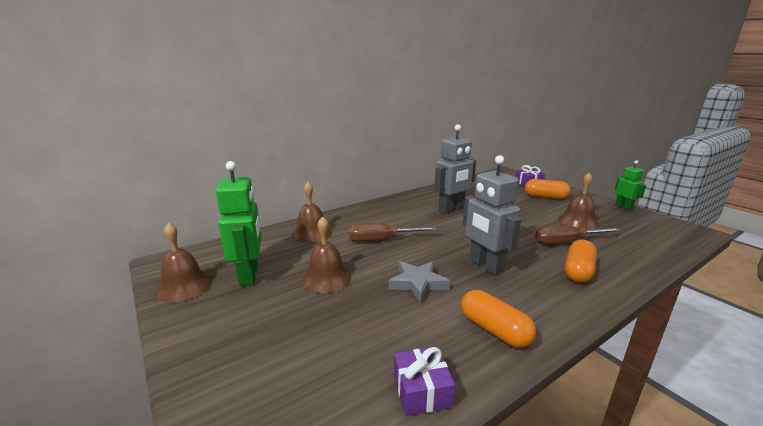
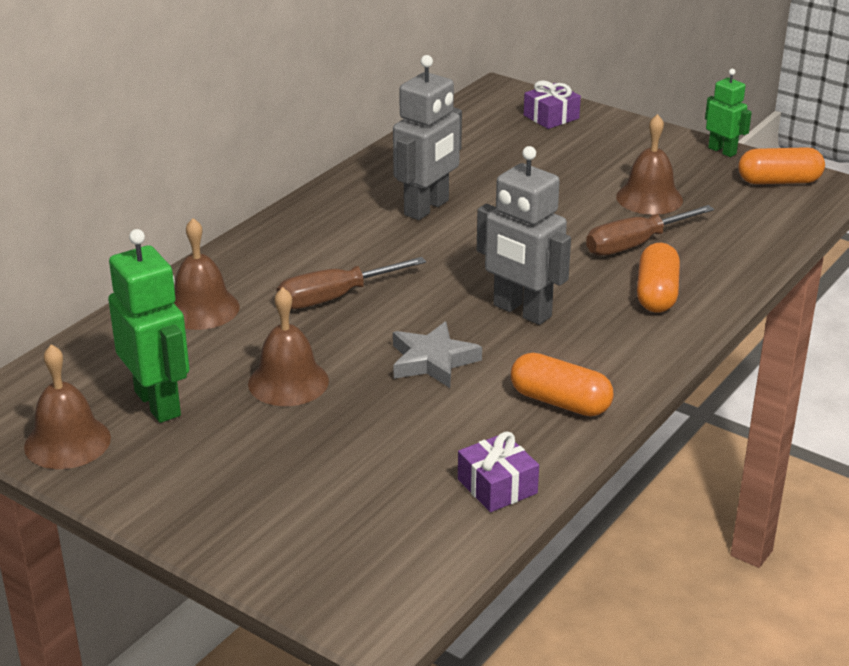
camera: 20 degrees left, 10 degrees up
(545, 197) = (588, 149): orange capsule -> orange capsule (779, 181)

